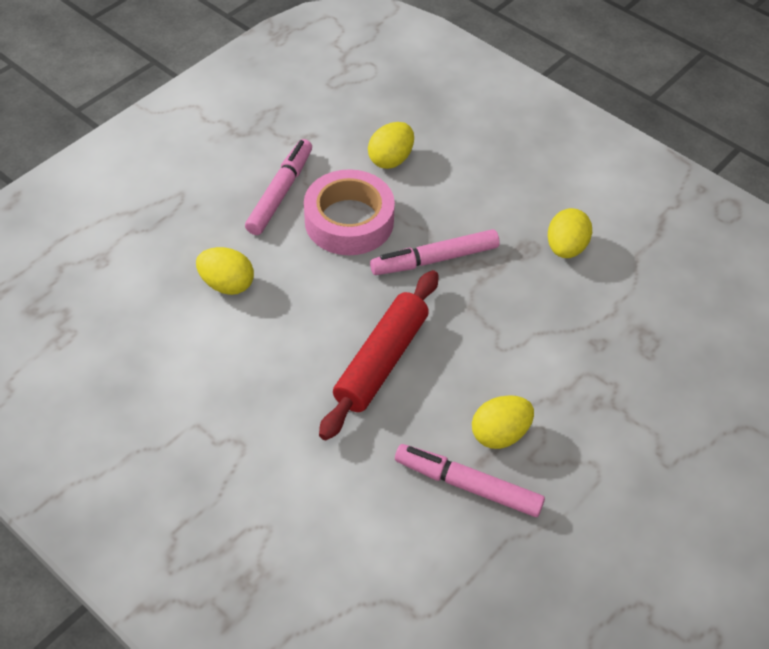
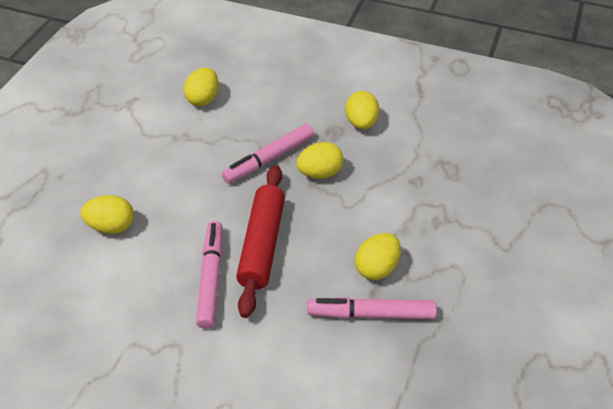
camera: 20 degrees left, 5 degrees down
(280, 193) = (126, 146): pink marker -> pink marker (211, 278)
(349, 221) = (190, 151): pink tape -> none
(486, 296) = (320, 173): none -> yellow egg

